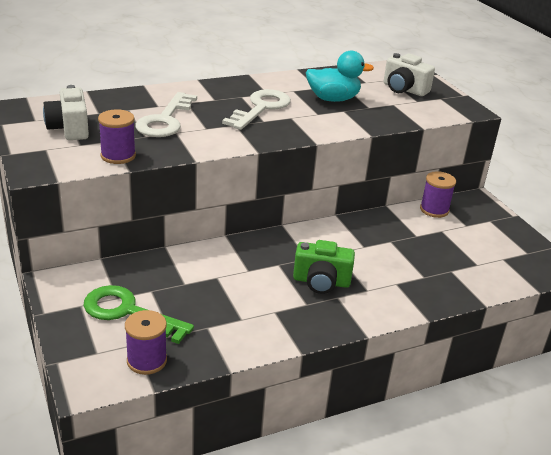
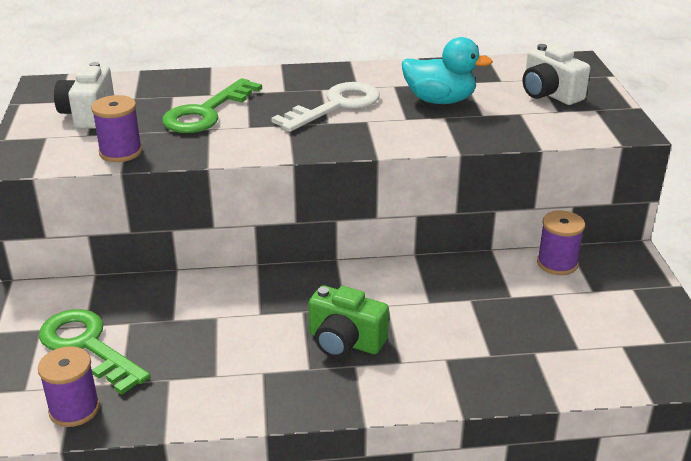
camera: 20 degrees right, 0 degrees up
(165, 120) = (206, 112): white key -> green key

